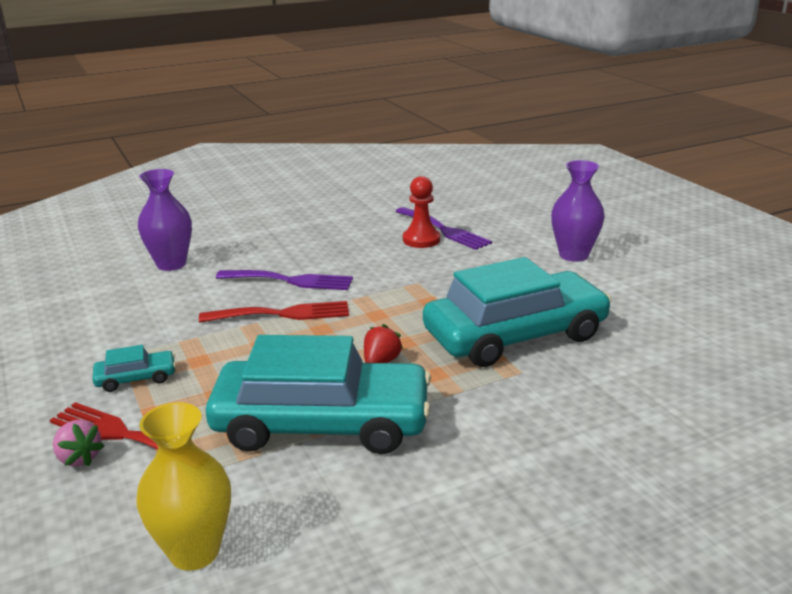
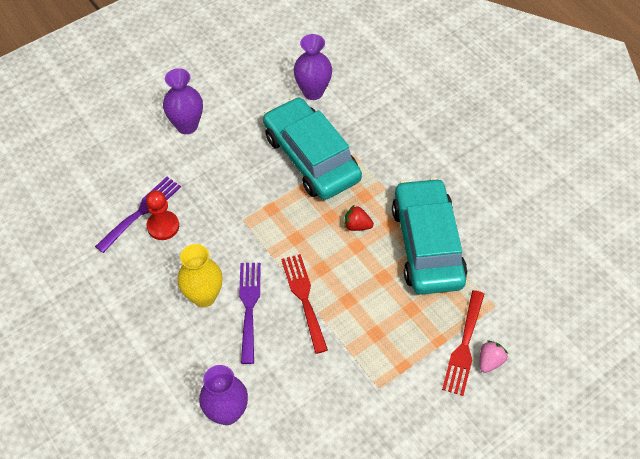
camera: 100 degrees left, 30 degrees up
(136, 378) = (405, 365): turquoise car -> none
(194, 551) = (538, 276): yellow vase -> yellow vase (204, 296)
(651, 346) = (313, 92): none -> purple vase

